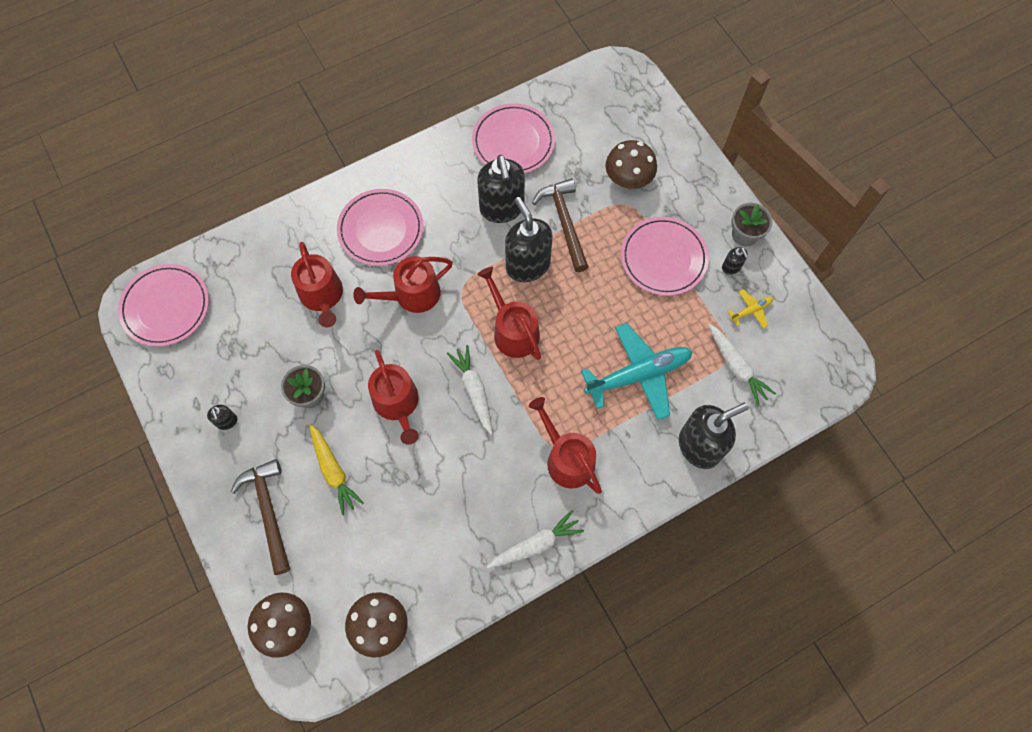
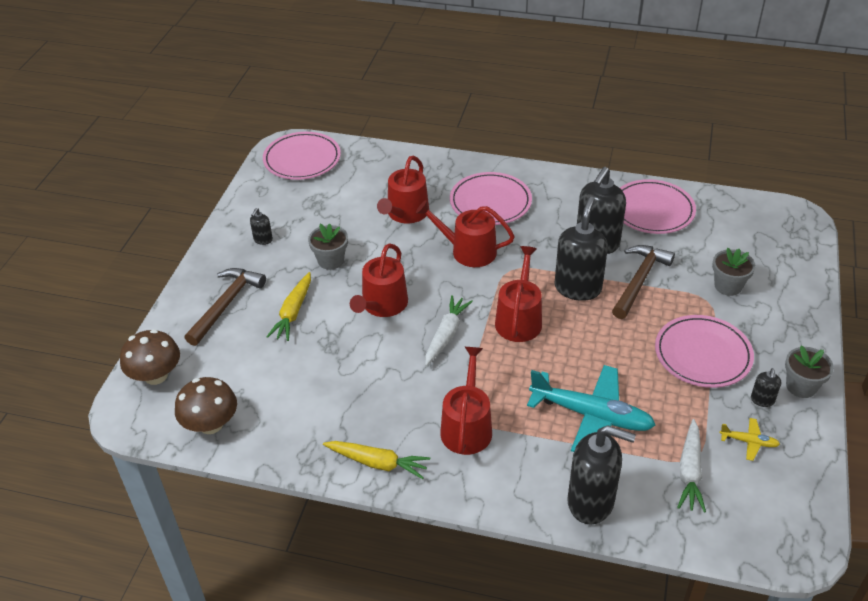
camera: 45 degrees right, 25 degrees down
(536, 544) = (377, 463): white carrot -> yellow carrot
(628, 179) = (728, 286): brown mushroom -> grey flower pot

